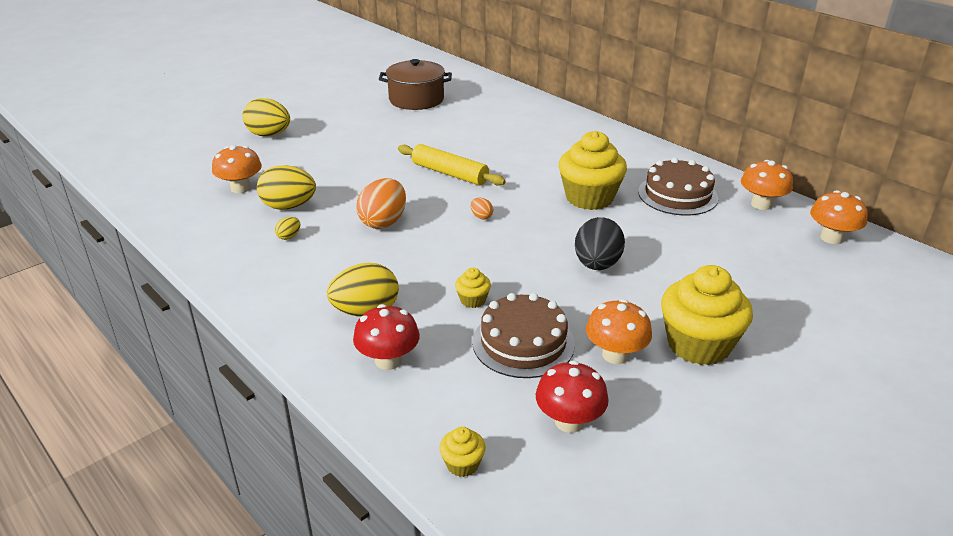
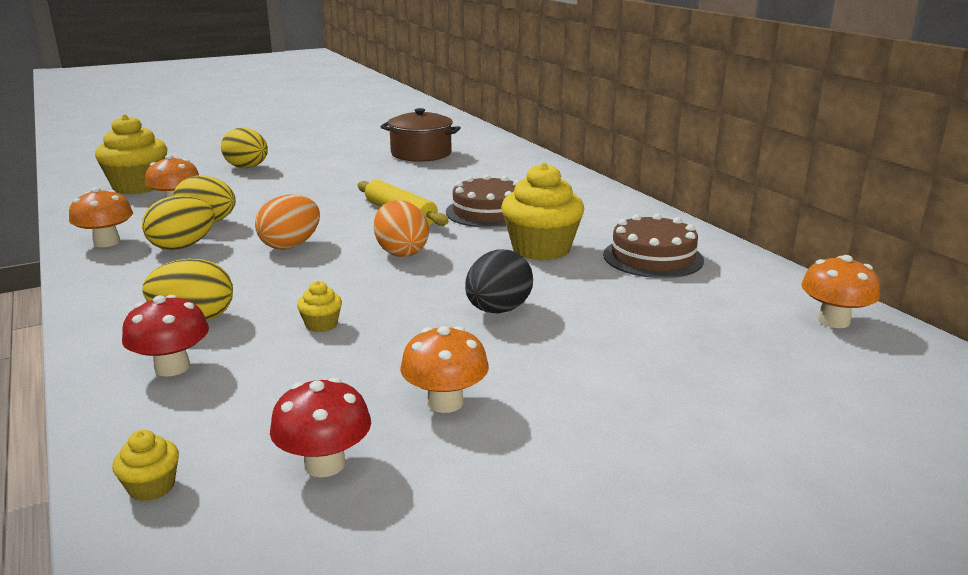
camera: 15 degrees right, 10 degrees down
(289, 236) = (182, 247): yellow egg -> yellow egg, size x2.22
(481, 216) = (401, 252): orange egg -> orange egg, size x2.22
(523, 343) = (342, 373): brown cake -> brown cake (488, 212)
(698, 345) = (564, 408): yellow cupcake -> yellow cupcake (138, 187)
(761, 204) = (757, 277): orange mushroom -> orange mushroom (107, 242)

